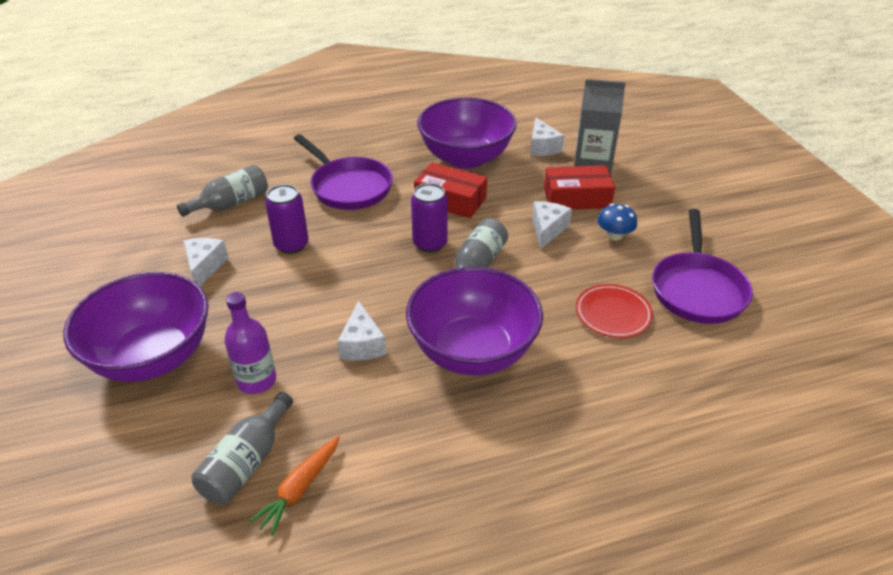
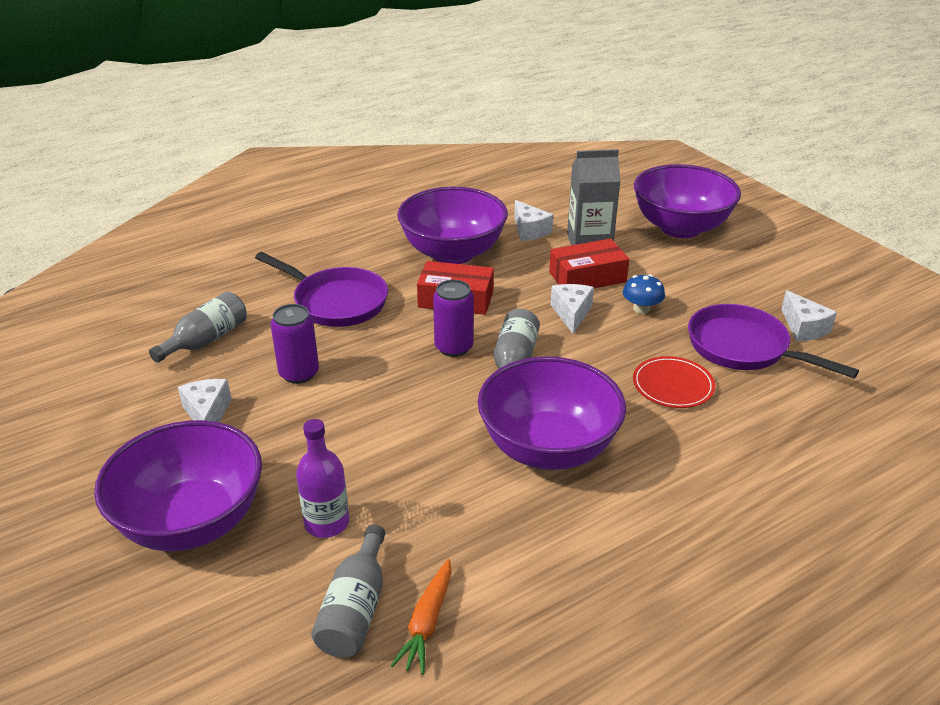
camera: 15 degrees left, 5 degrees down
(362, 344) = (427, 463): white cheese -> white cheese (803, 328)
(685, 164) = (680, 227): none -> purple bowl
(697, 289) = (743, 348): purple pan -> purple pan turned 135 degrees clockwise

